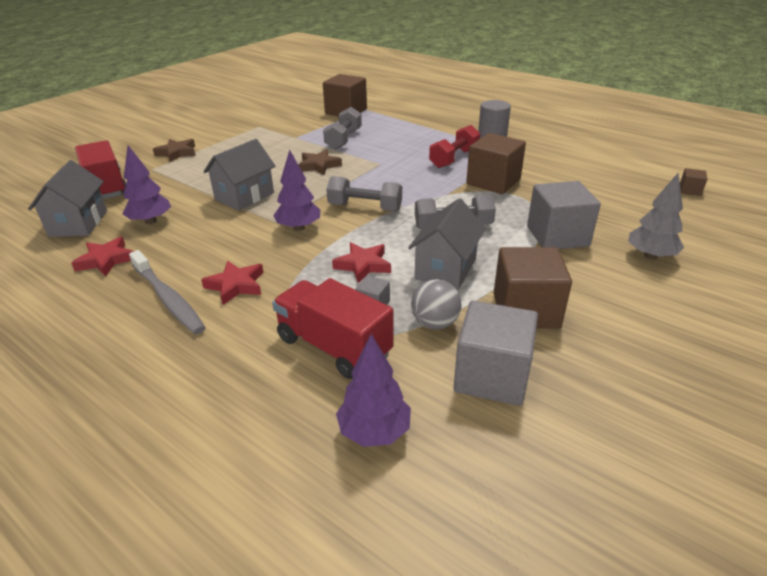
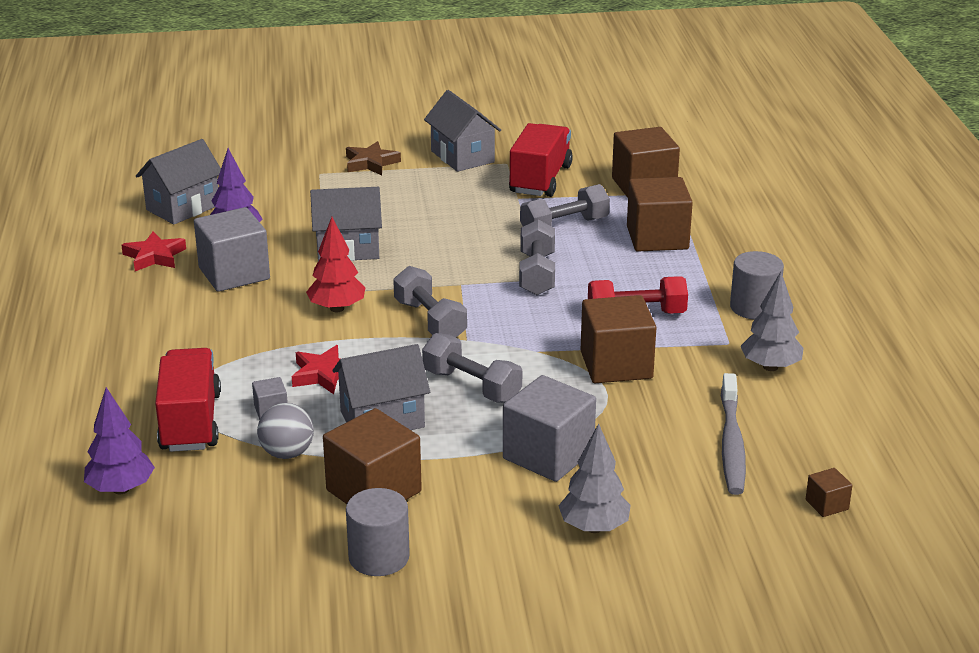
camera: 45 degrees right, 5 degrees down
(106, 187) = (254, 177): red truck -> red truck (540, 179)
(168, 299) = (147, 316): grey toothbrush -> grey toothbrush (731, 443)
(228, 132) = (462, 156): none -> grey house
(236, 285) = (205, 333): red star -> none
(299, 228) = (337, 308): purple tree -> red tree
(319, 166) = (475, 248): brown star -> none
(373, 163) = (537, 274): none -> grey dumbbell
(395, 127) = (657, 238): none -> brown cube
(491, 376) = (252, 512): grey cube -> grey cube (234, 273)
(549, 152) = (770, 367): none -> grey tree
(610, 346) = (379, 557): none -> grey cylinder

